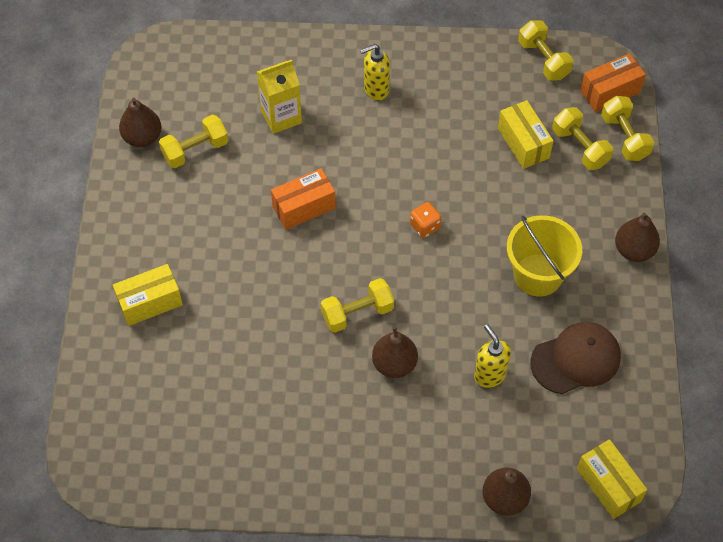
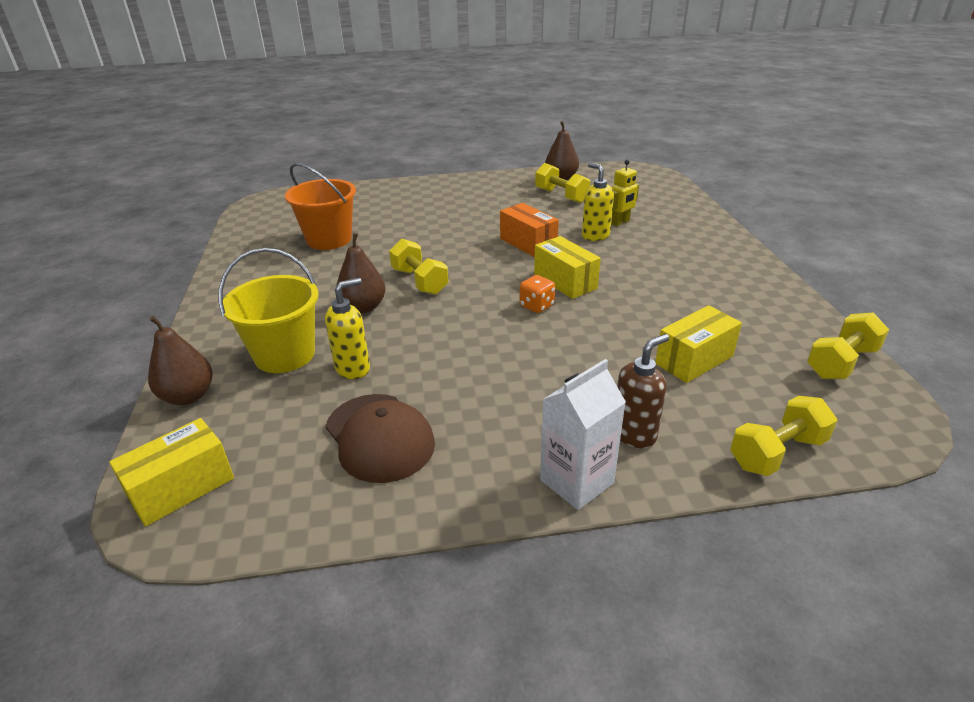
camera: 80 degrees right, 25 degrees down
(150, 302) = (411, 199): yellow box -> yellow box (565, 281)
(237, 395) = (329, 239): none -> orange bucket
(281, 117) = (620, 222): yellow carton -> yellow robot
(376, 89) = (690, 260): yellow soap dispenser -> yellow soap dispenser (595, 236)
(538, 275) = (501, 391): yellow bucket -> yellow bucket (284, 355)
(580, 147) = (724, 409): yellow dumbbell -> none
(596, 206) = (634, 434): none -> brown soap dispenser
(610, 92) = (847, 429): orange box -> none
(634, 250) = (576, 481): brown pear -> white carton

